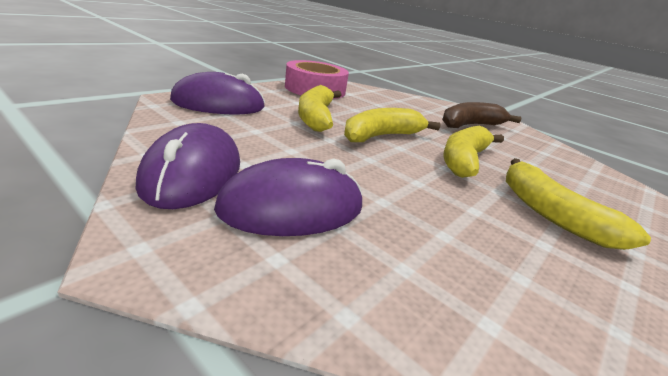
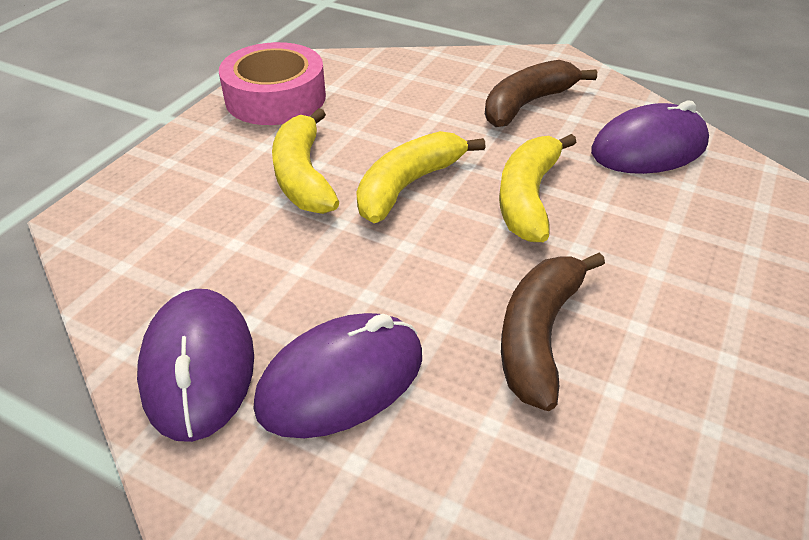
camera: 10 degrees left, 15 degrees up
(218, 104) = (153, 201): purple mouse -> purple mouse (648, 148)
(458, 226) = (538, 335): none -> brown banana
(550, 214) = (644, 269): yellow banana -> none

